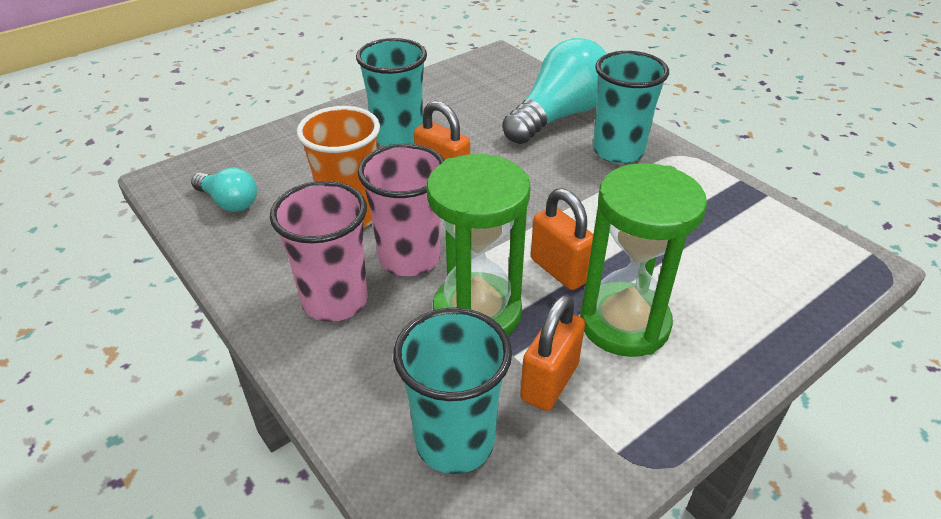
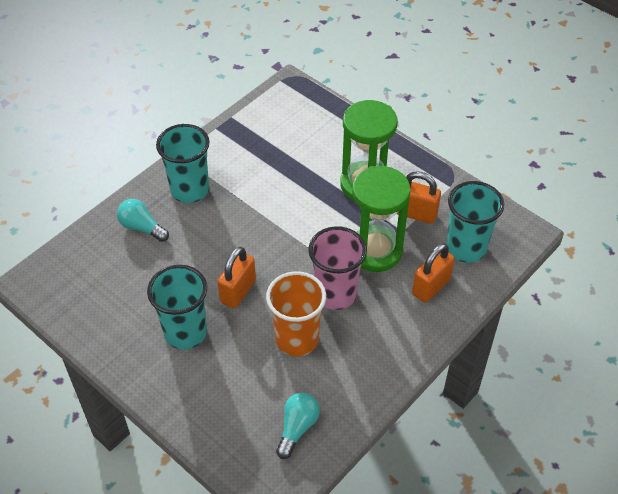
camera: 100 degrees left, 10 degrees up
(335, 301) = (385, 325): pink cup -> none
(558, 116) = (142, 227): turquoise light bulb -> turquoise light bulb, size x0.51
(559, 270) = (328, 215): orange padlock -> orange padlock (431, 287)

